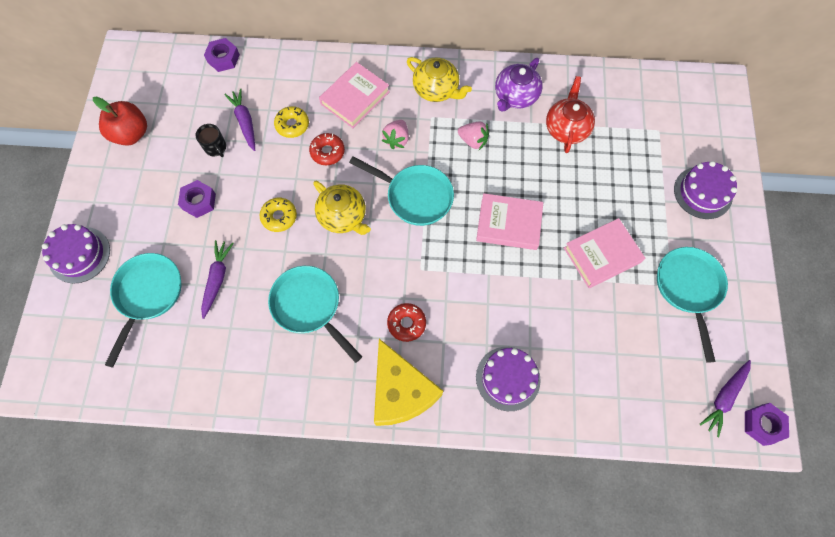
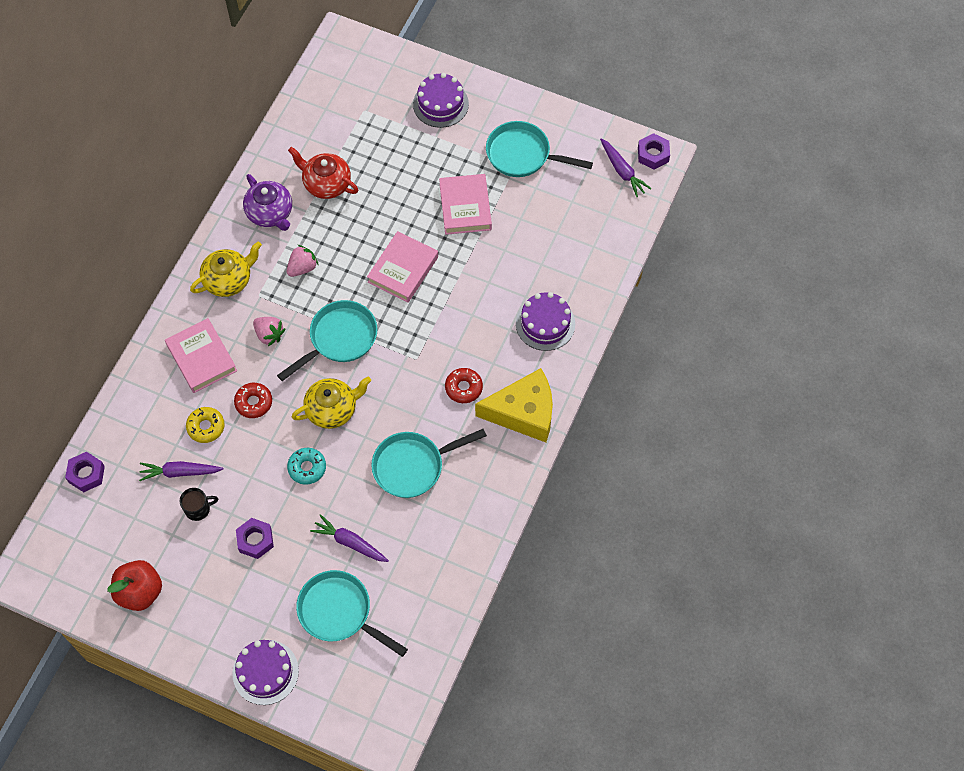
camera: 70 degrees left, 5 degrees down
(279, 217) = (307, 468): yellow donut -> turquoise donut

